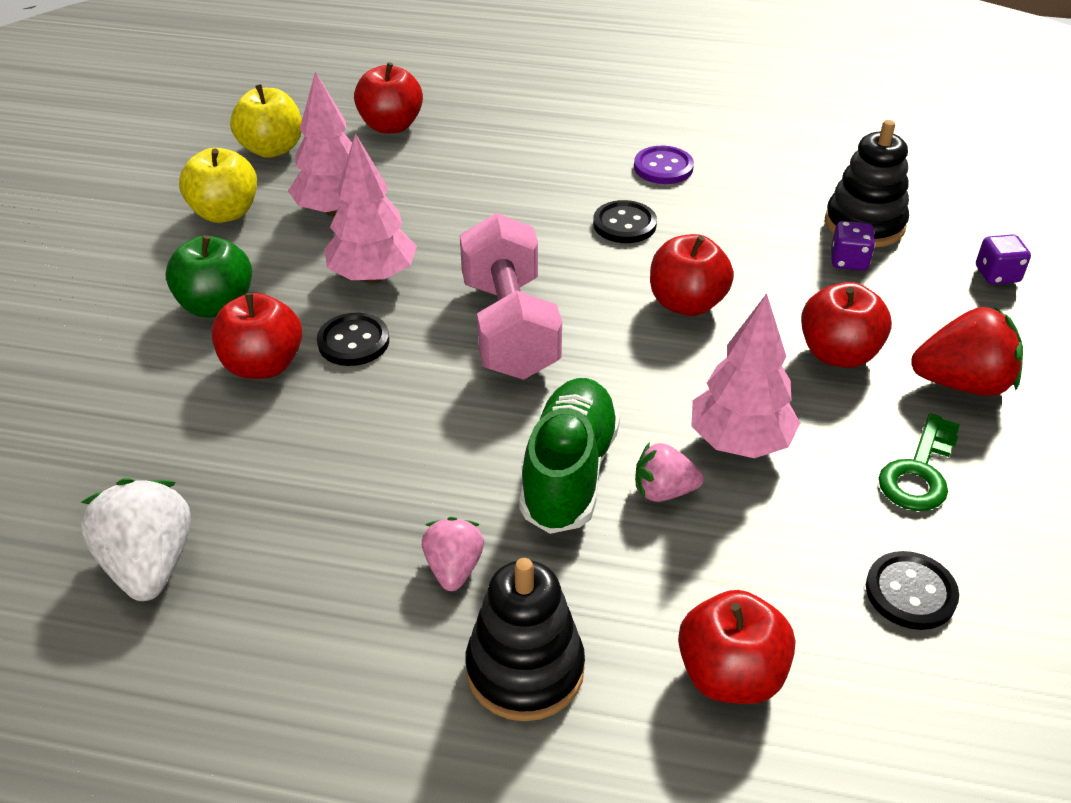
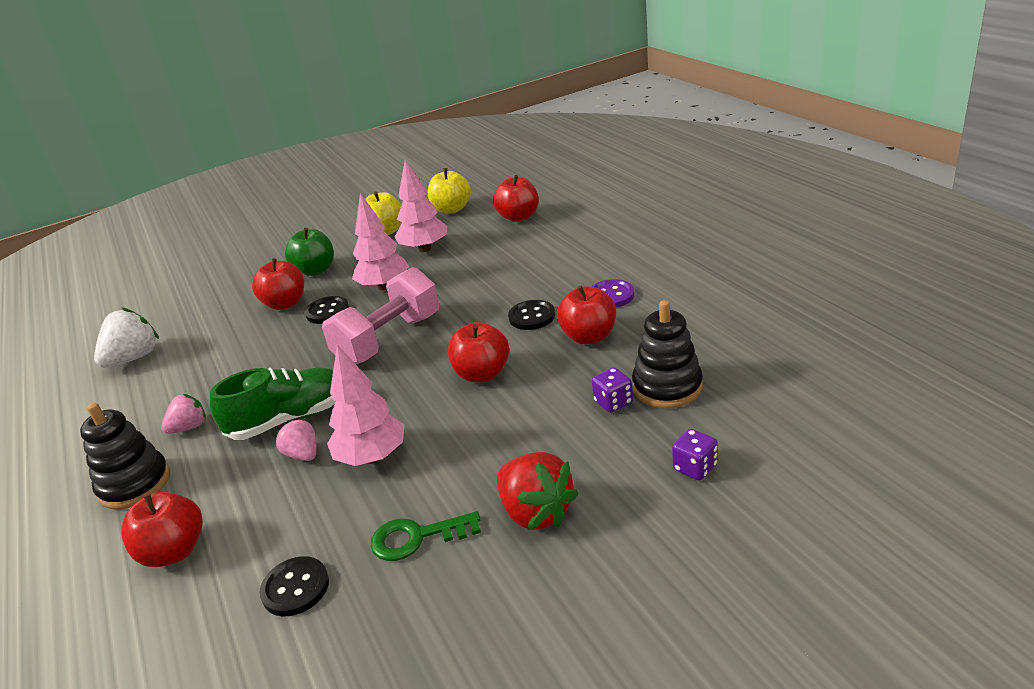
camera: 55 degrees right, 10 degrees down
(838, 354) = (503, 448): red apple -> red apple (589, 337)

